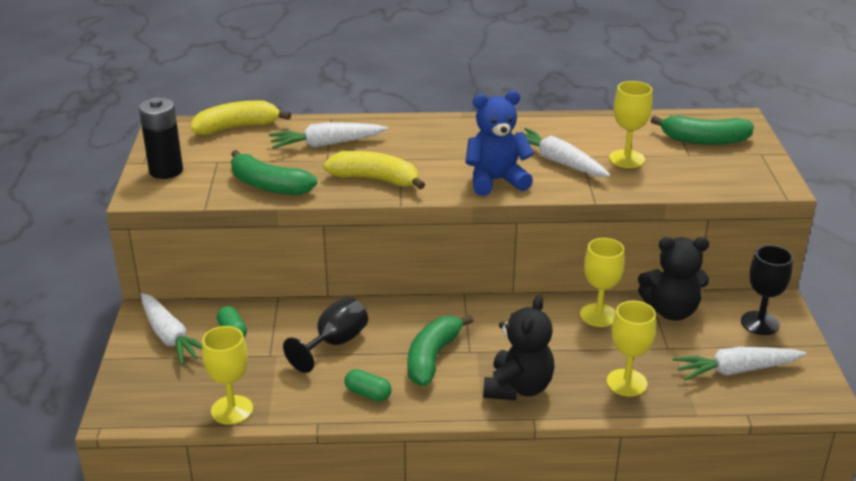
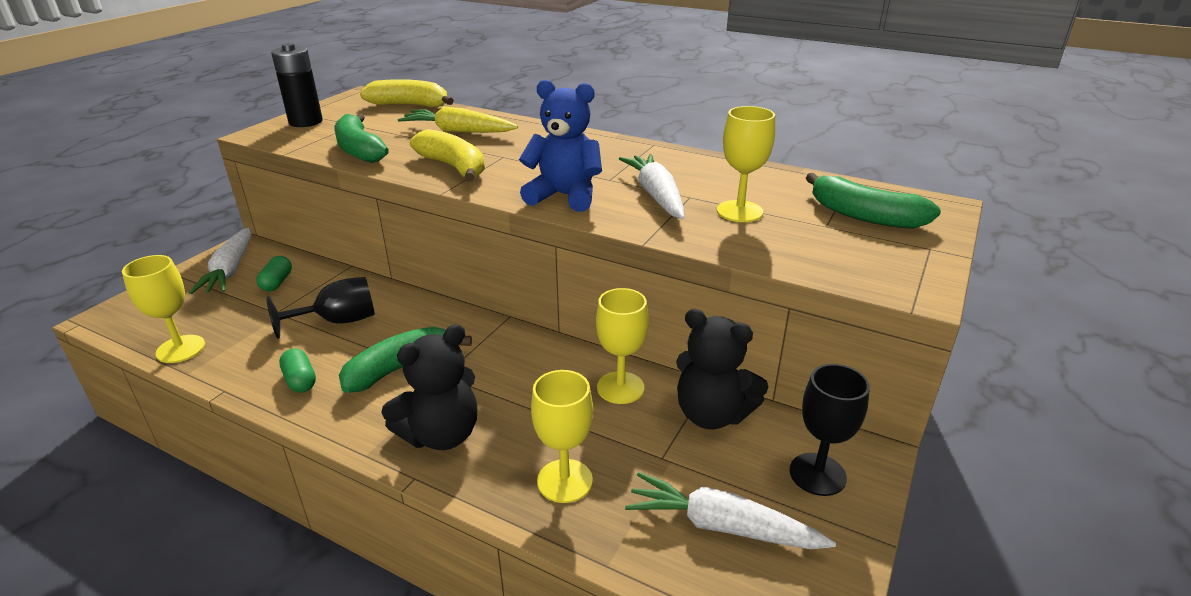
camera: 30 degrees right, 0 degrees up
(326, 144) = (458, 131): white carrot -> yellow carrot

